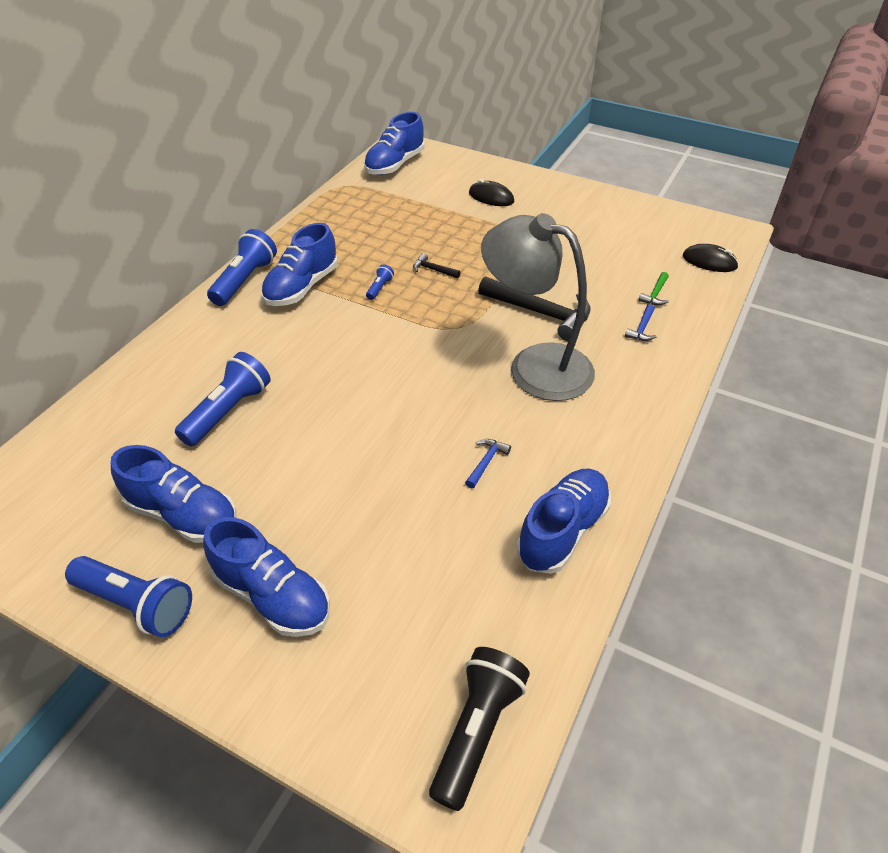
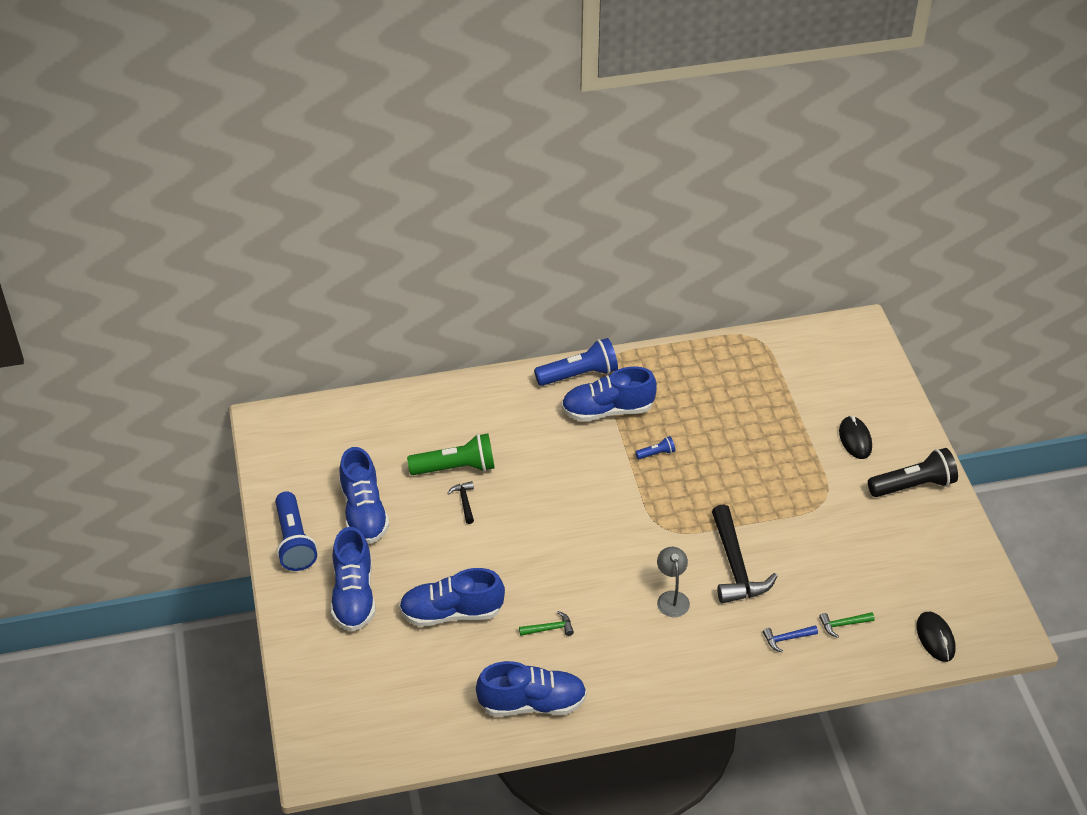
camera: 50 degrees right, 0 degrees up
(228, 411) = (456, 468): blue flashlight -> green flashlight
(395, 165) = (825, 346): blue shoe -> blue shoe (451, 612)
(433, 270) = (713, 469): black hammer -> black hammer (464, 501)
(477, 731) = (360, 742): black flashlight -> black flashlight (913, 485)
(486, 462) = (549, 628): blue hammer -> green hammer
(535, 365) = (671, 598): grey lamp -> grey lamp, size x0.42

